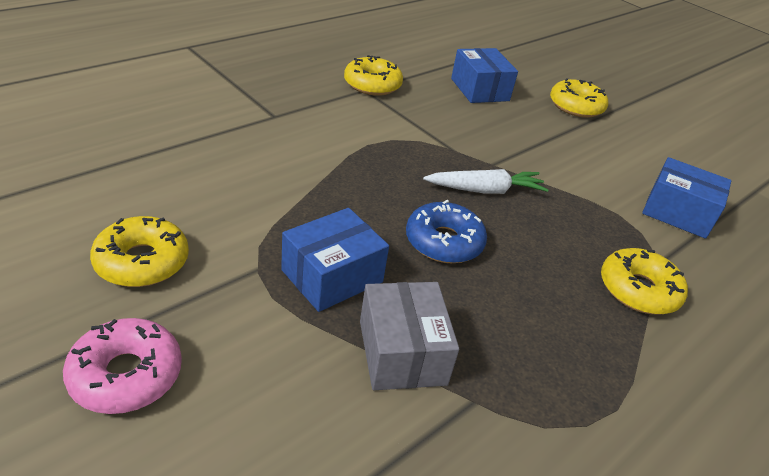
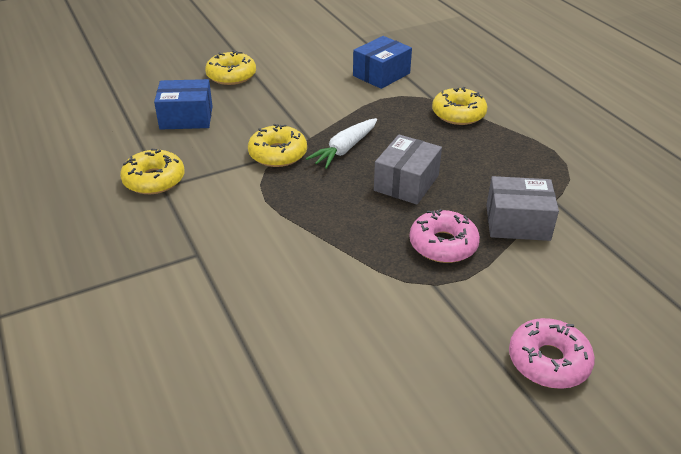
camera: 70 degrees left, 0 degrees up
(142, 262) = (423, 354): yellow donut -> yellow donut (278, 154)
(332, 276) = (443, 244): blue box -> pink donut
(444, 242) = (406, 183): blue donut -> grey box
(485, 190) = (344, 149): white carrot -> white carrot turned 150 degrees counterclockwise

